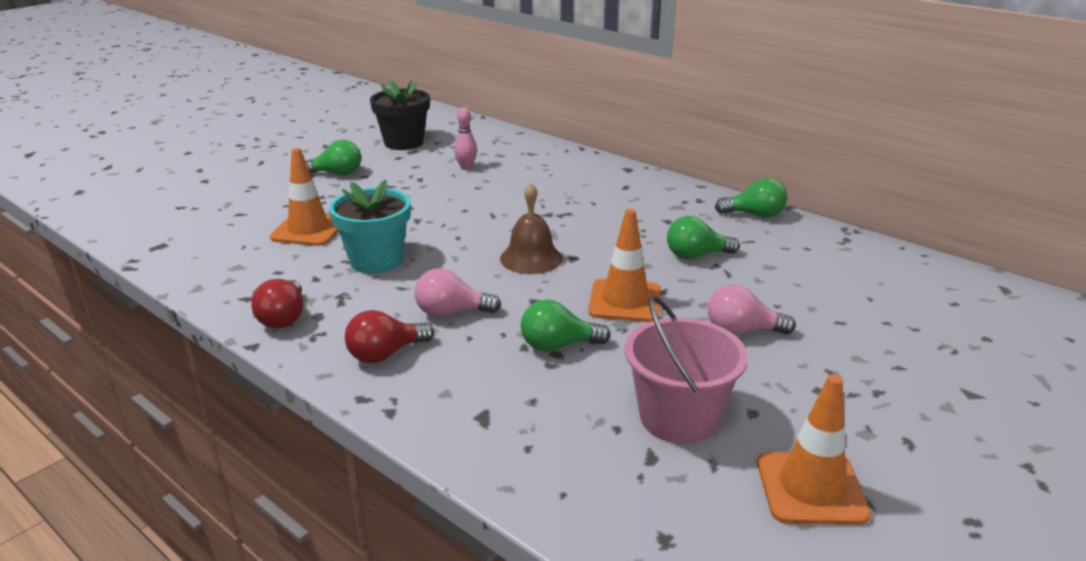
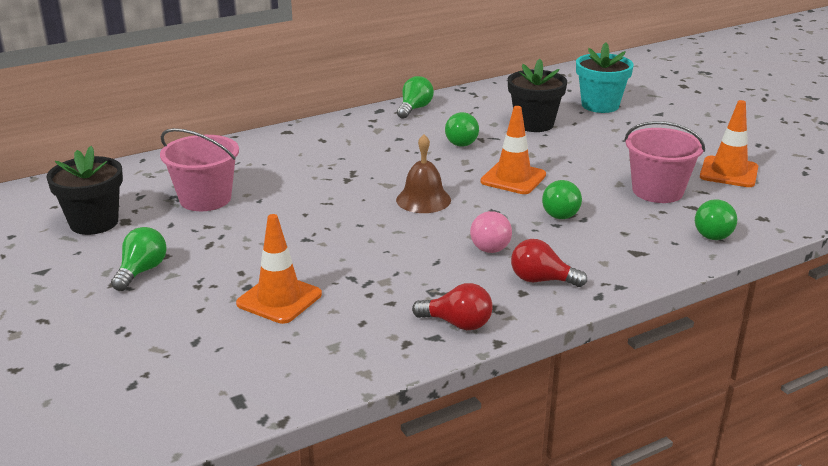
camera: 70 degrees left, 0 degrees up
(376, 261) = (377, 268): turquoise flower pot -> turquoise flower pot (600, 105)
(385, 354) = (541, 280): red light bulb -> red light bulb turned 120 degrees clockwise
(466, 168) = (205, 199): pink bowling pin -> pink bucket
(578, 485) = (714, 233): none -> green light bulb
(742, 331) = (571, 151): pink light bulb -> none
(800, 293) = (534, 124): none -> black flower pot

